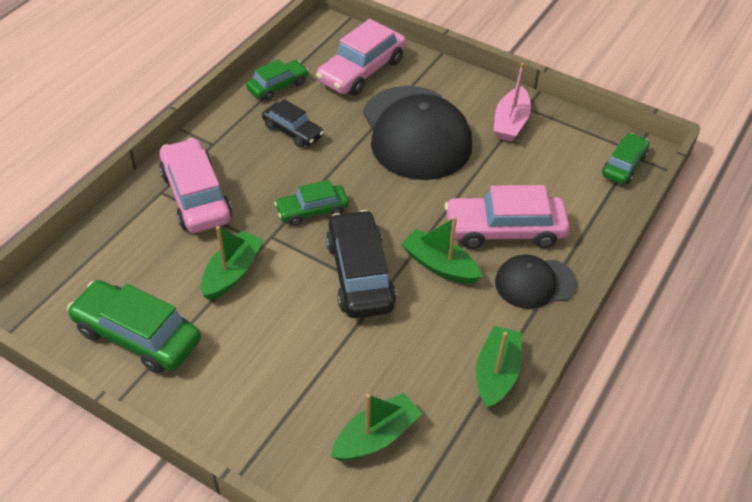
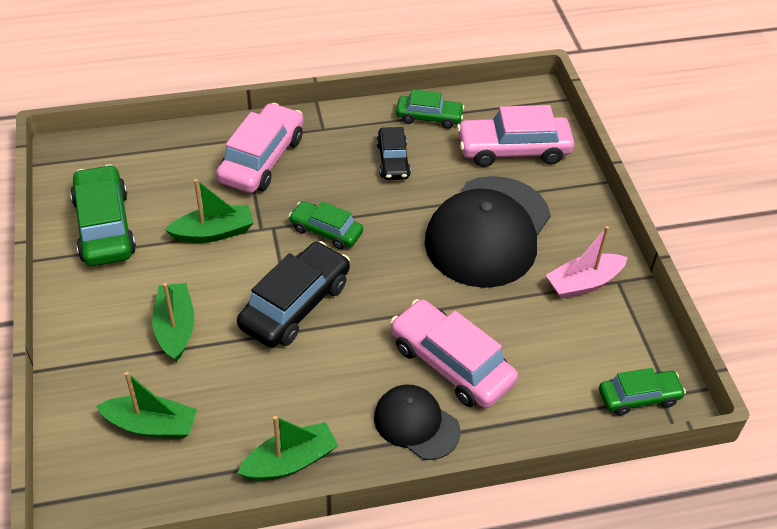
camera: 45 degrees right, 0 degrees up
(440, 265) = (361, 347): green boat -> green boat (175, 328)

